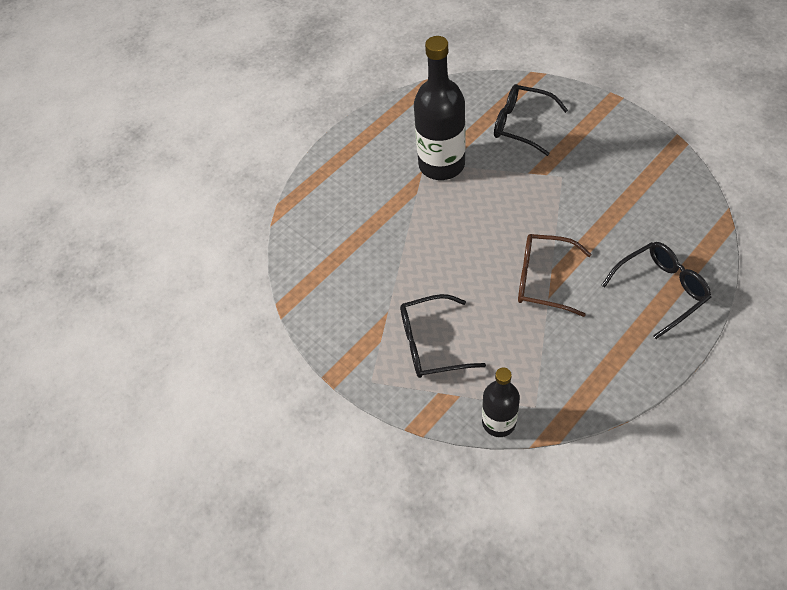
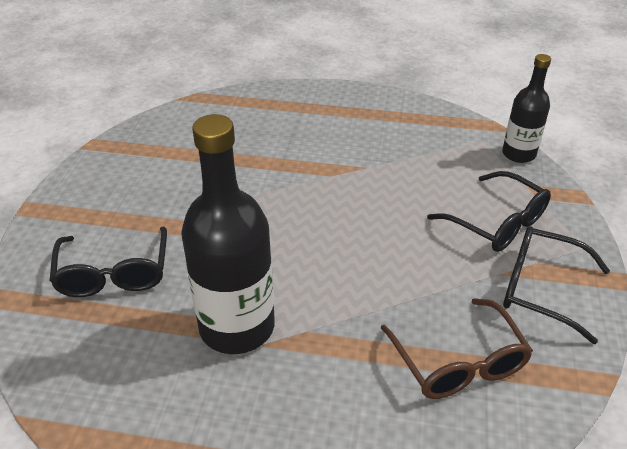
camera: 130 degrees left, 15 degrees down
(543, 279) = (348, 177): brown glasses -> brown glasses (458, 363)
(660, 290) = (300, 111): black glasses -> black glasses (540, 288)

